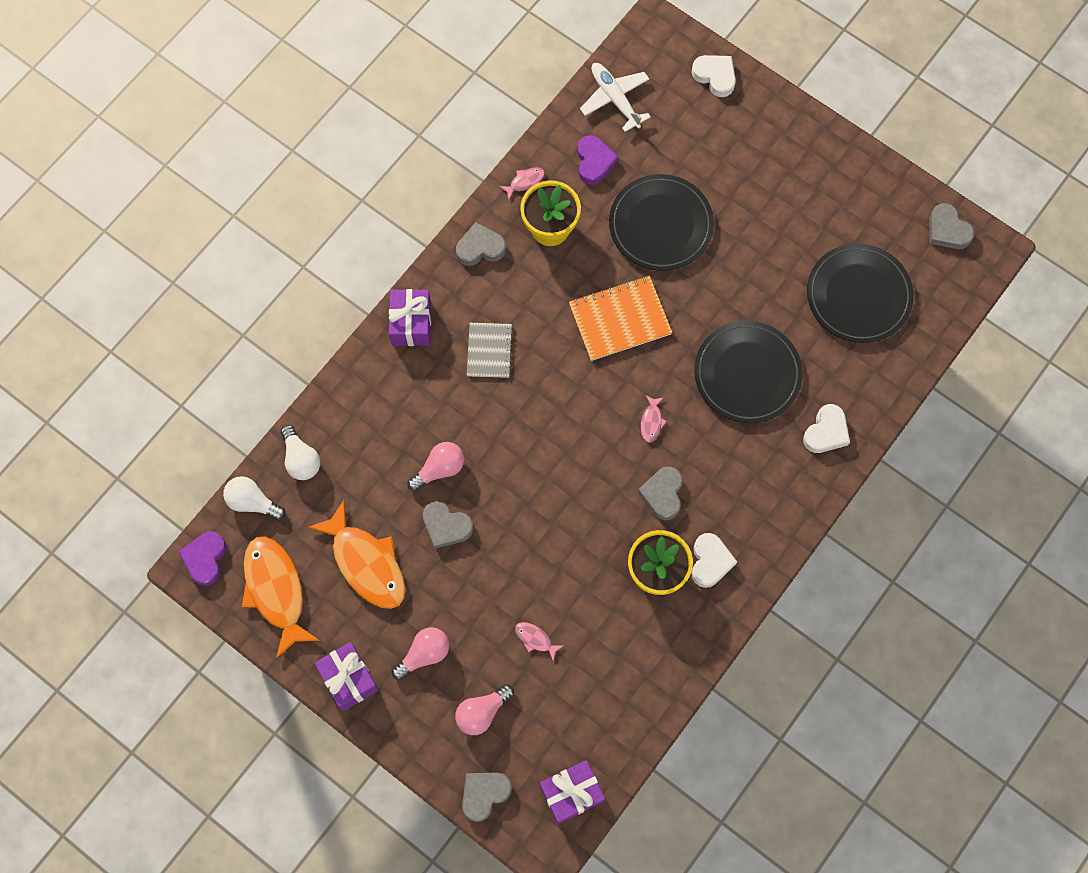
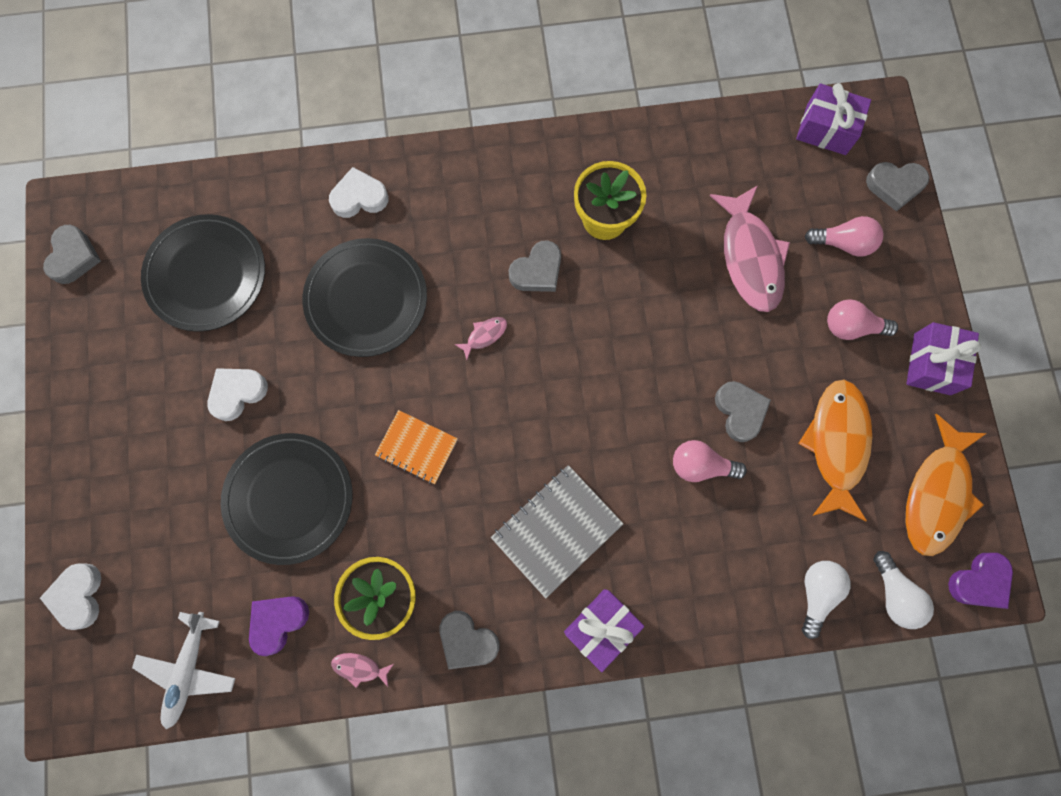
camera: 135 degrees left, 5 degrees up
(489, 351) = (556, 530): grey notebook -> grey notebook, size x1.55
(535, 639) = (750, 257): pink fish -> pink fish, size x2.40
(620, 319) = (417, 447): orange notebook -> orange notebook, size x0.65
(710, 562) = (555, 188): white heart -> white heart (237, 393)

